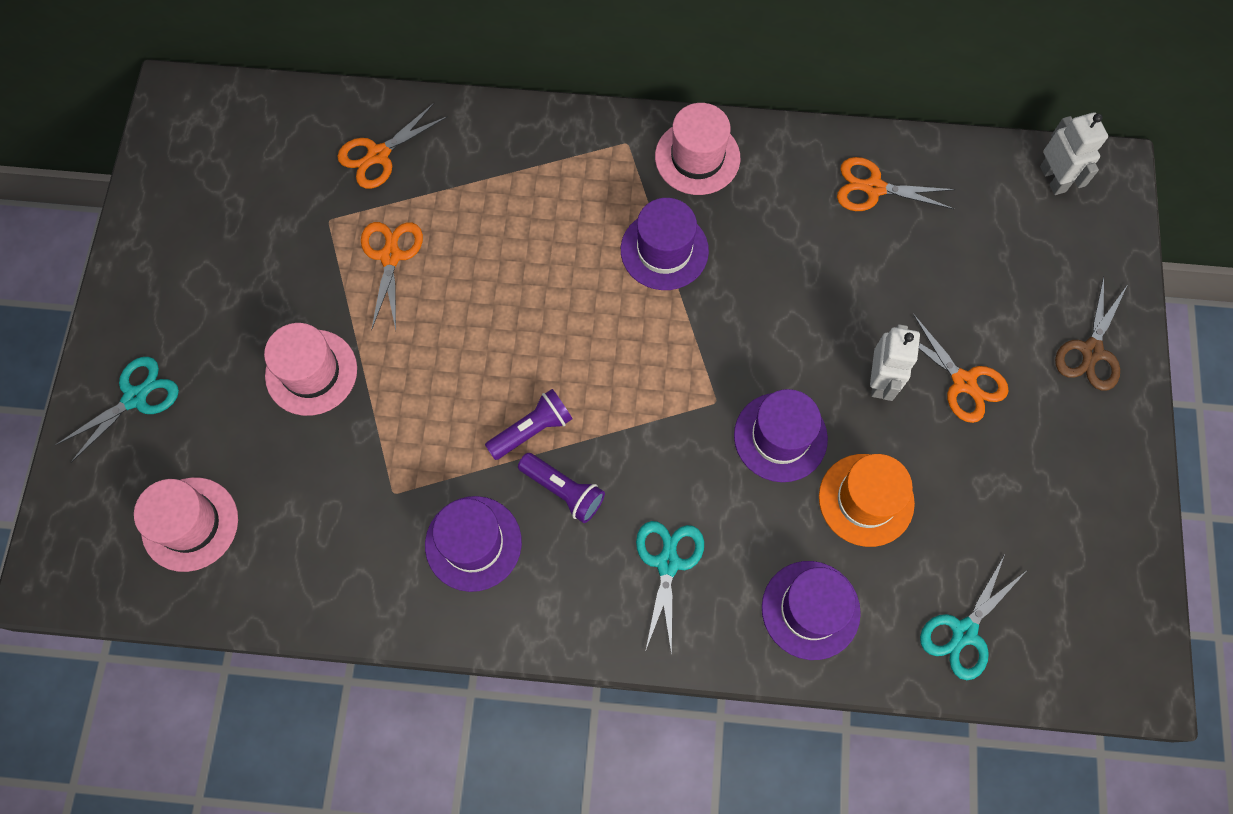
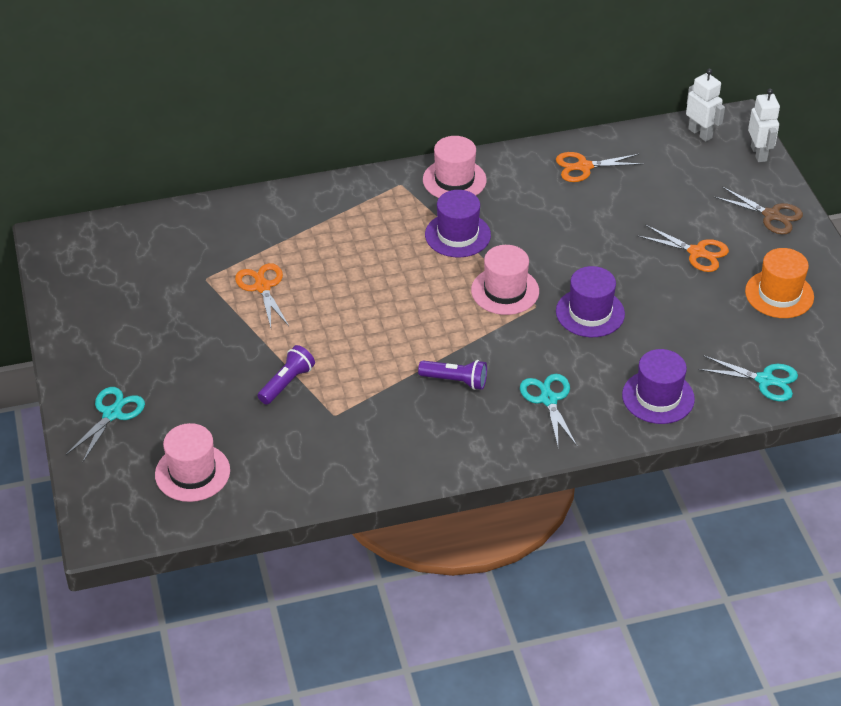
camera: 20 degrees left, 25 degrees down
(311, 372) = (238, 365): pink hat -> pink hat (505, 291)
(379, 155) = (223, 233): orange scissors -> none
(473, 543) = (407, 426): purple hat -> none
(532, 430) = (416, 354): purple flashlight -> purple flashlight (287, 383)
(866, 500) = (664, 330): orange hat -> orange hat (779, 294)
(880, 380) = (641, 266): white robot -> white robot (759, 153)
(964, 632) = (764, 380): turquoise scissors -> turquoise scissors turned 90 degrees counterclockwise
(1091, 351) = (771, 215): brown scissors -> brown scissors turned 60 degrees counterclockwise

